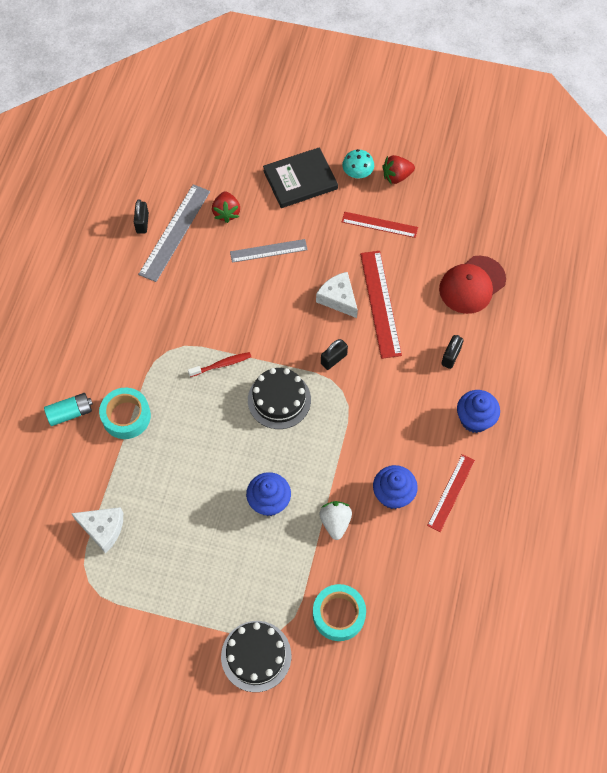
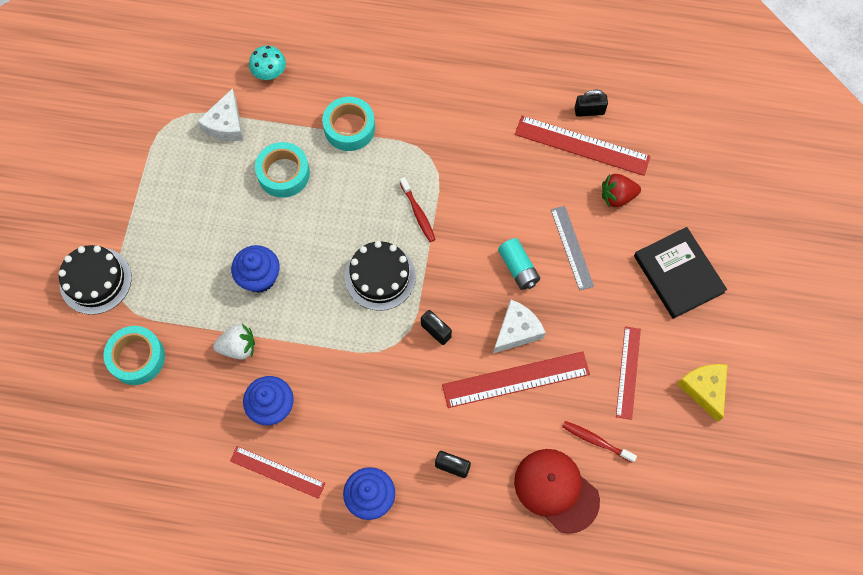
camera: 85 degrees right, 5 degrees up
(70, 413) = (350, 76): turquoise battery -> turquoise battery (518, 268)
(165, 477) = (283, 174): none -> turquoise tape
(175, 232) = (582, 145): grey ruler -> red ruler
(357, 173) = (700, 341): turquoise mushroom -> turquoise mushroom (269, 72)
(396, 176) = (704, 389): red strawberry -> yellow cheese
(434, 253) = (596, 441): none -> red toothbrush

